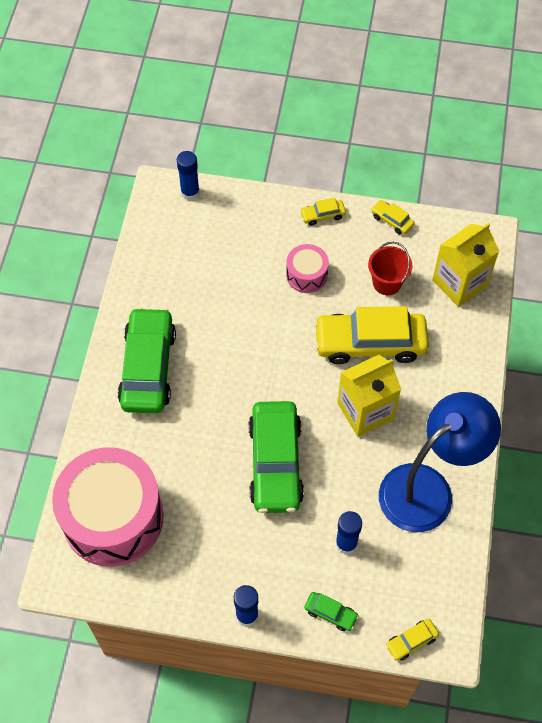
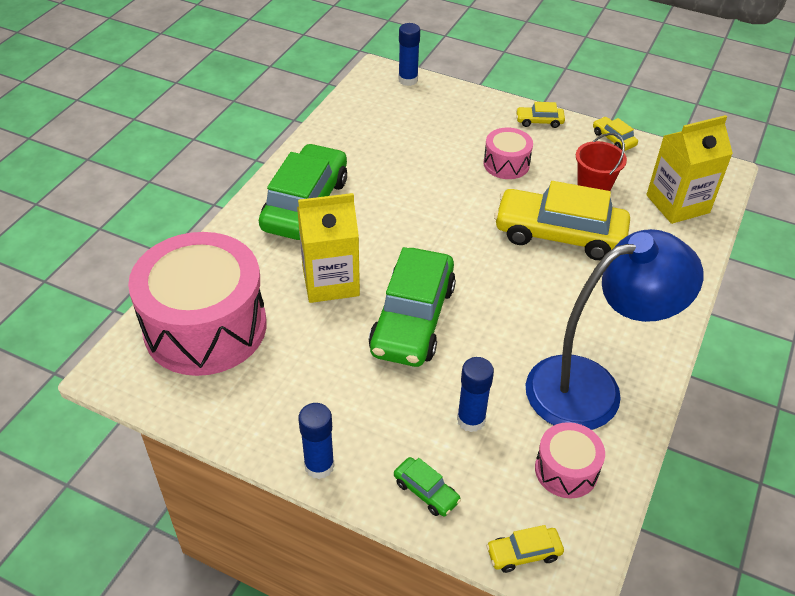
camera: 15 degrees right, 15 degrees down
(365, 411) = (535, 294): yellow carton -> yellow carton (330, 281)
(425, 566) = (566, 470): none -> pink drum

